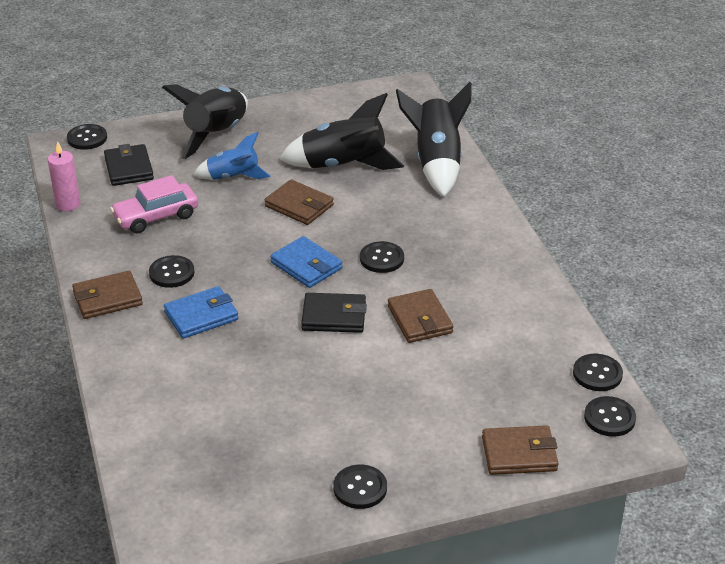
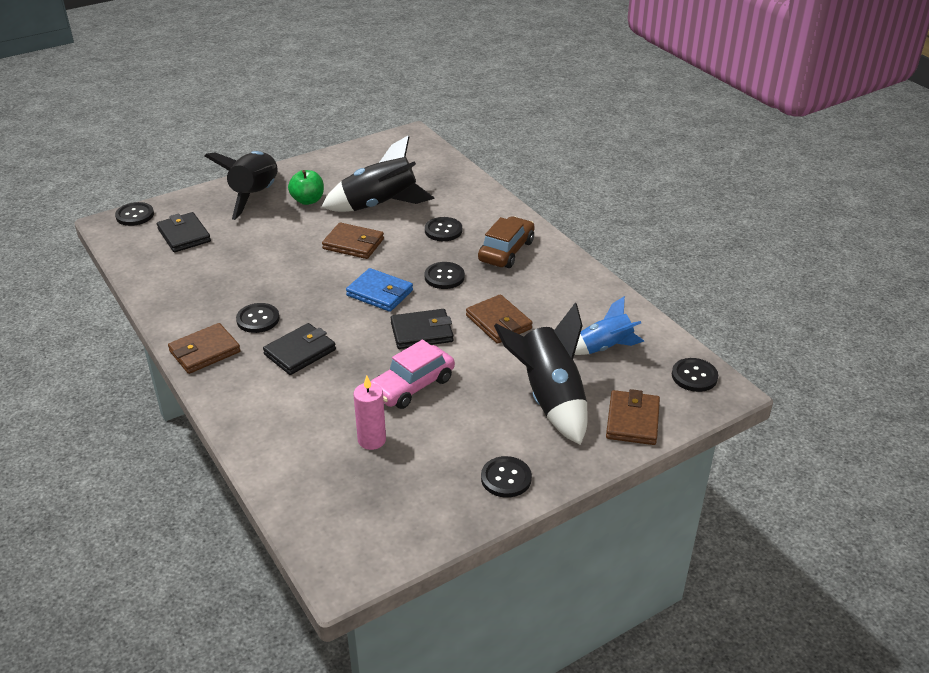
camera: 15 degrees left, 0 degrees up
(68, 204) = (136, 275): pink candle -> pink candle (372, 440)
(156, 217) = (225, 273): pink car -> pink car (412, 386)
(201, 316) = (300, 352): blue wallet -> black wallet
(233, 177) = (284, 229): blue rocket -> blue rocket (604, 348)
(269, 148) = (308, 200): none -> green apple
(436, 163) = (459, 192): black rocket -> black rocket (550, 399)
(460, 240) = (506, 251): none -> brown car
(519, 454) = (632, 421): brown wallet -> brown wallet turned 60 degrees counterclockwise
(597, 374) = (668, 341): black button -> black button (443, 230)

